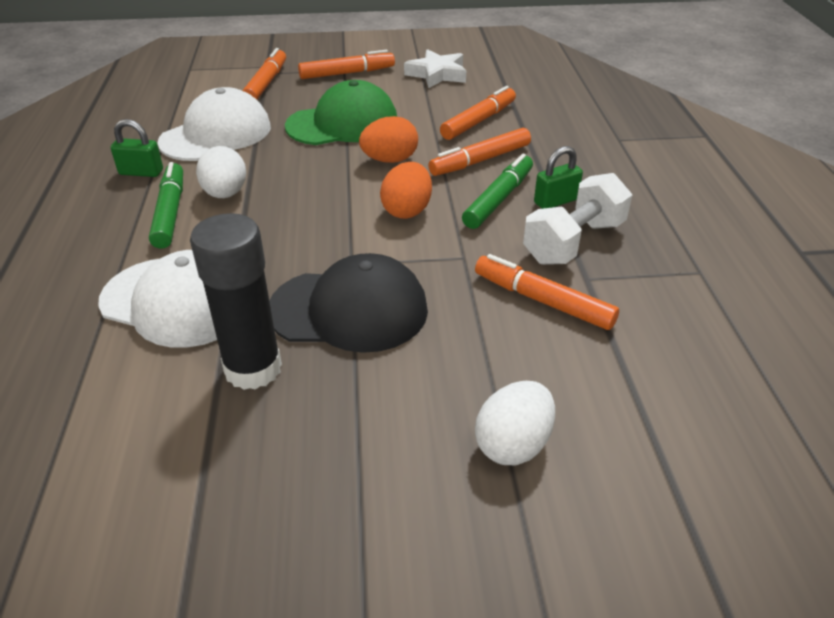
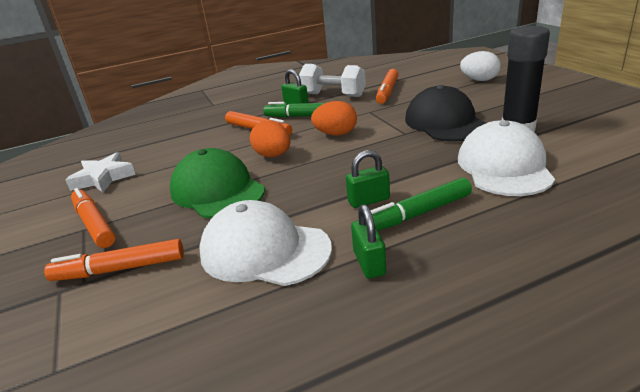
camera: 105 degrees left, 10 degrees down
(225, 194) = (368, 200): white egg -> green padlock
(478, 121) = (198, 143): orange marker -> none

